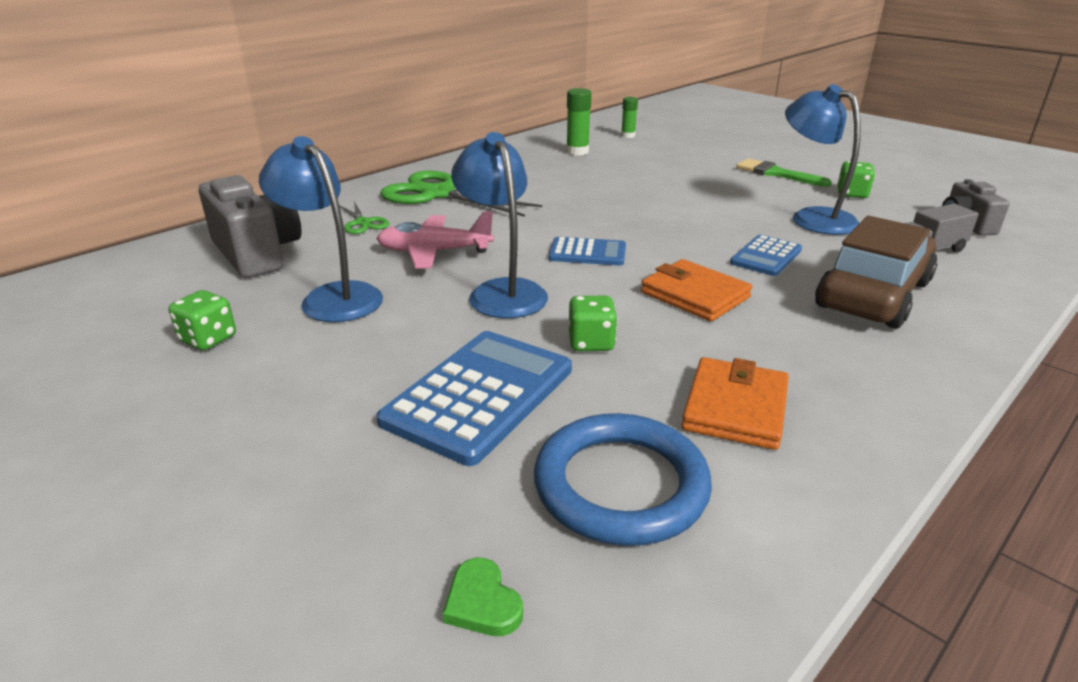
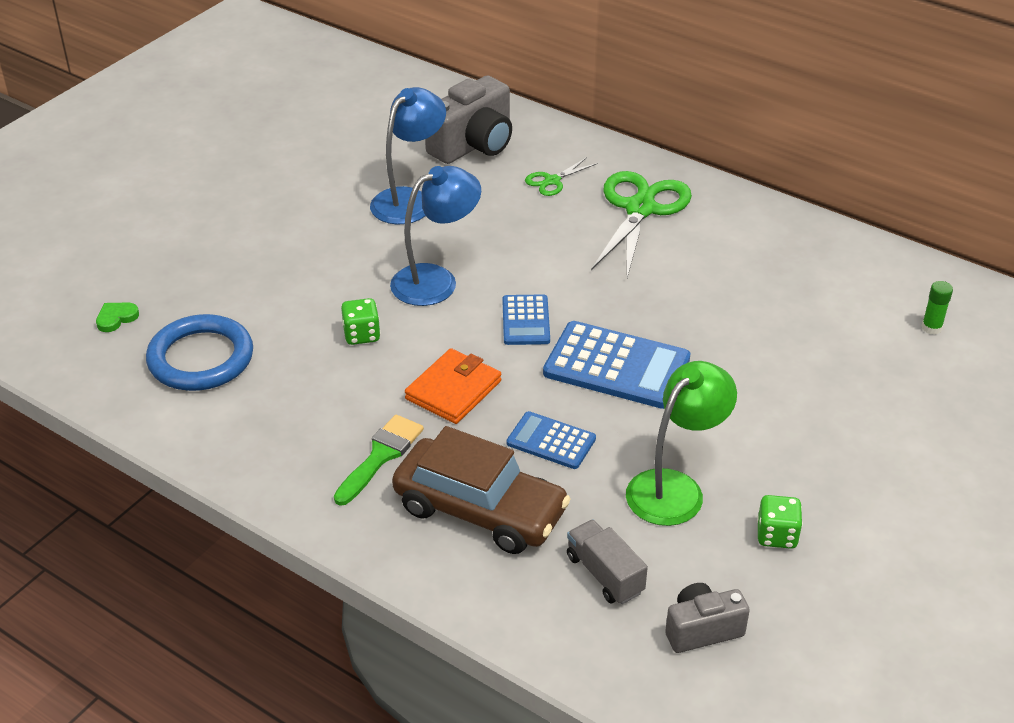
camera: 80 degrees right, 10 degrees up
(208, 339) = (340, 165): green dice -> none
(434, 252) = (502, 232): pink plane -> none
(479, 395) = (287, 291): blue calculator -> blue calculator (616, 366)
(577, 152) = (833, 288): green glue stick -> none
(735, 408) = (283, 409): orange wallet -> none
(776, 173) = (830, 468): green brush -> green brush (381, 456)
(812, 218) = (675, 488): blue lamp -> green lamp

